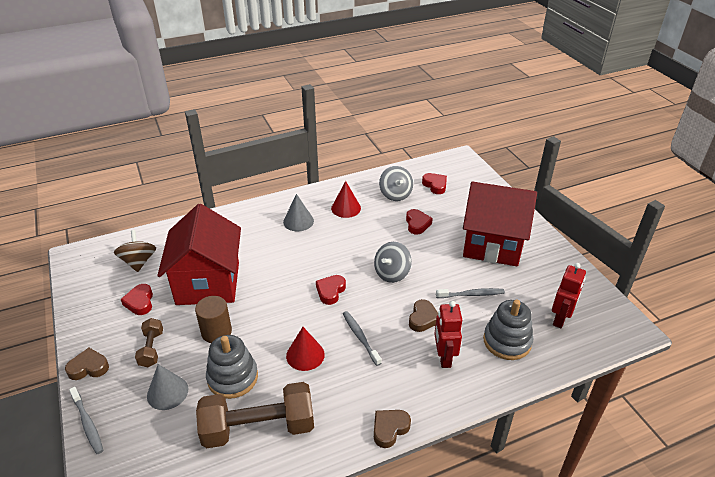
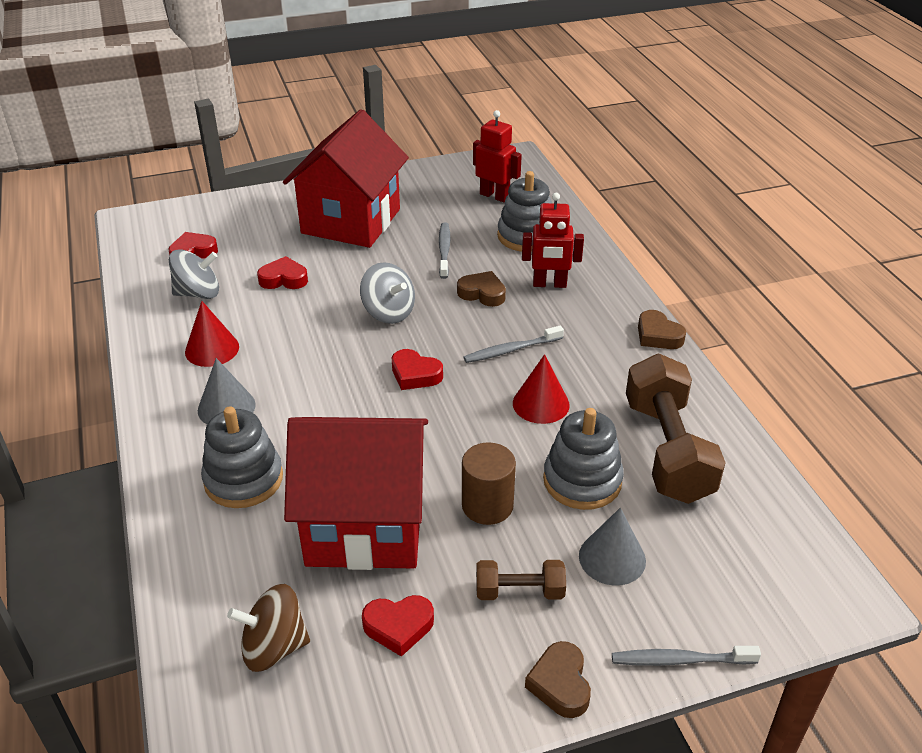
camera: 85 degrees left, 0 degrees up
(87, 424) = (680, 660): grey toothbrush -> grey toothbrush turned 150 degrees counterclockwise
(244, 236) = (243, 479): none -> grey stacking toy

